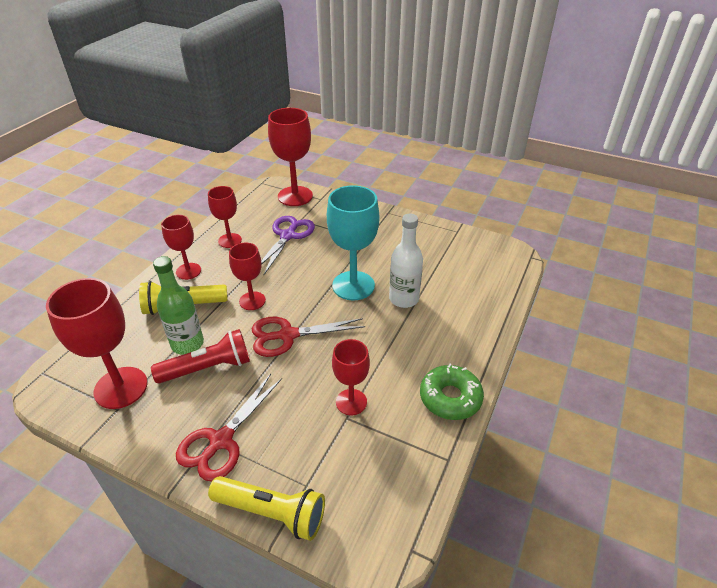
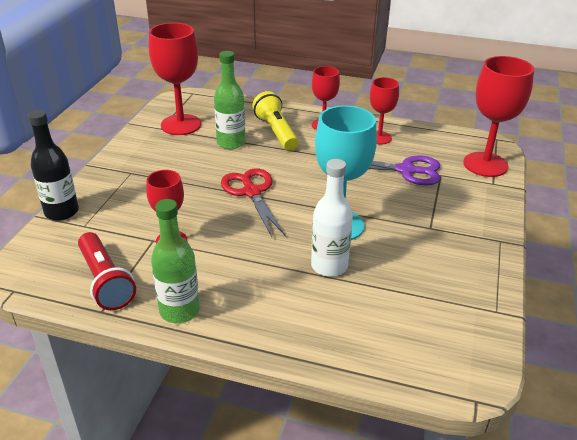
camera: 80 degrees right, 5 degrees down
(208, 368) = (205, 158): red flashlight -> red flashlight (105, 281)
(221, 441) = (130, 177): red scissors -> none
(252, 301) = (294, 165): red goblet -> none
(272, 513) = (62, 212): yellow flashlight -> black bottle
(450, 398) = (179, 311): green donut -> green bottle

